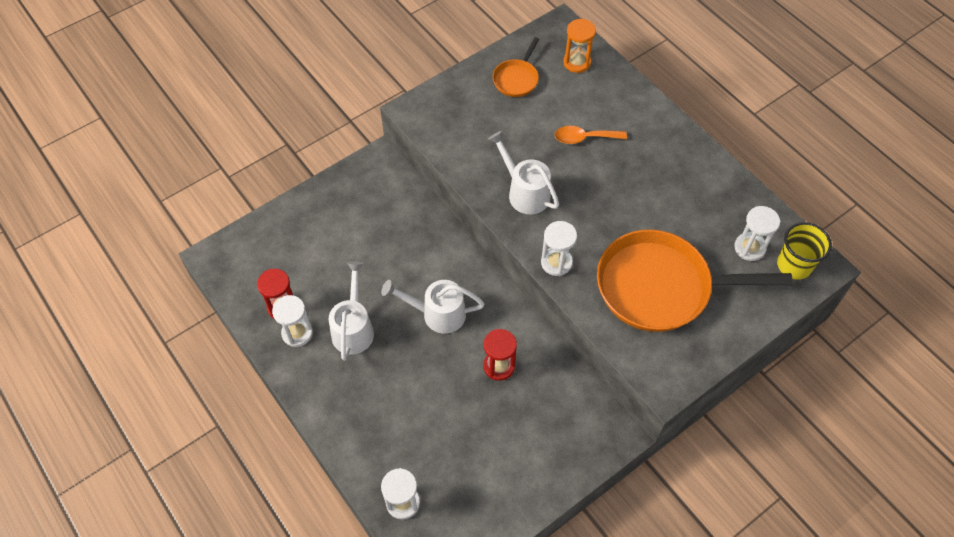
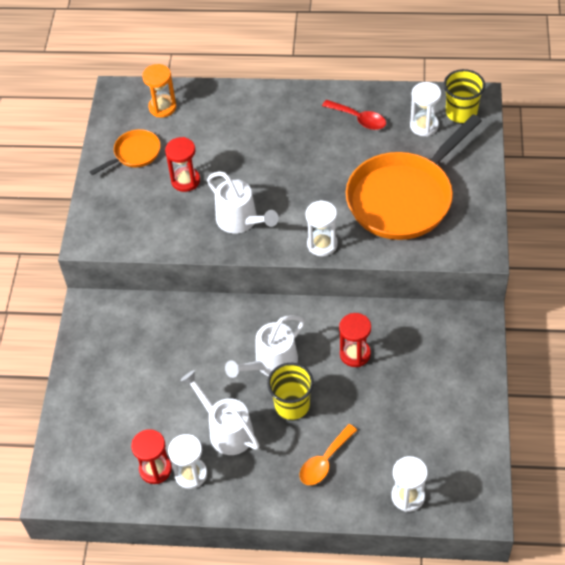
camera: 45 degrees left, 5 degrees down
(413, 356) = (292, 405): none -> yellow cup
(517, 79) = (134, 154): orange pan -> orange pan turned 105 degrees counterclockwise
(524, 192) = (241, 221): white watering can -> white watering can turned 135 degrees counterclockwise
(525, 128) = (185, 180): none -> red hourglass
(584, 138) = (234, 151): orange spoon -> orange spoon (324, 461)
(705, 196) = (359, 119): none -> red spoon

